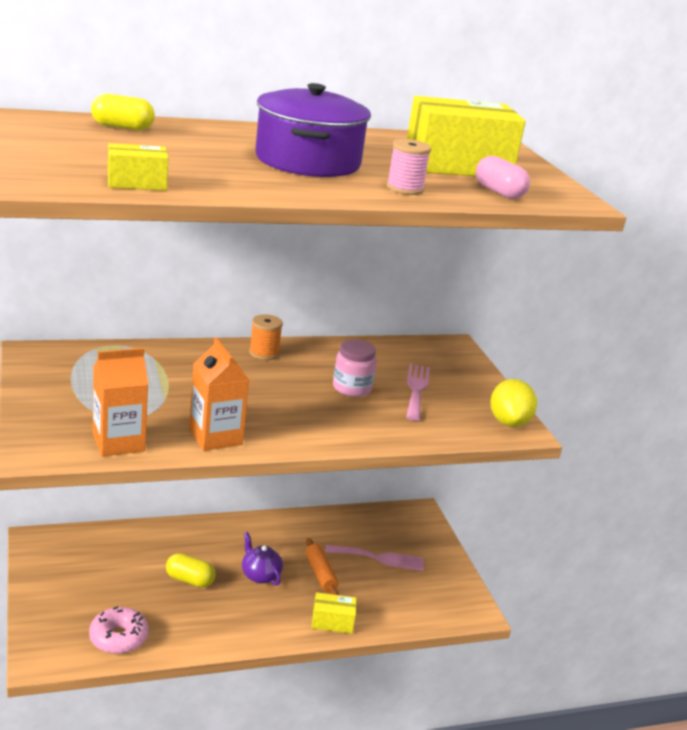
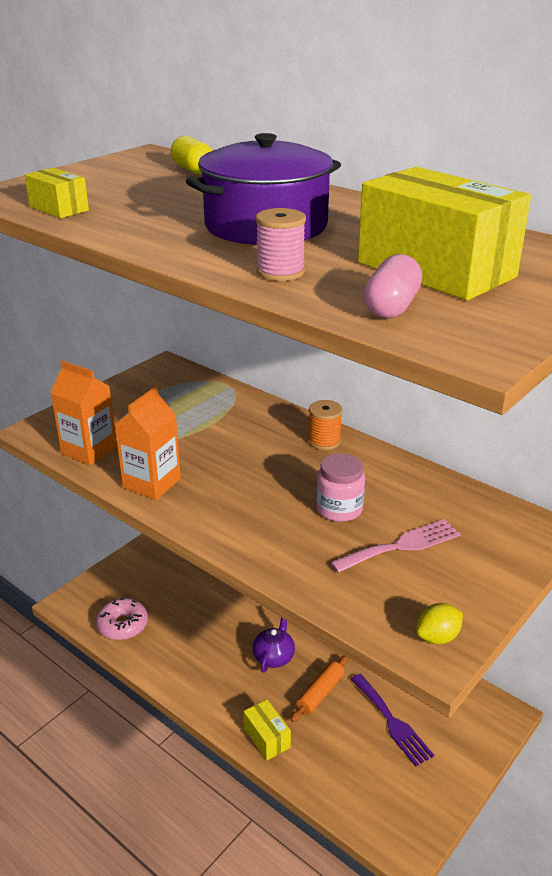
camera: 60 degrees right, 5 degrees up
(189, 580) = (222, 622): yellow capsule -> none
(379, 558) = (392, 722): pink fork -> purple fork
(508, 422) = (437, 637): yellow lemon -> yellow lemon, size x0.61

